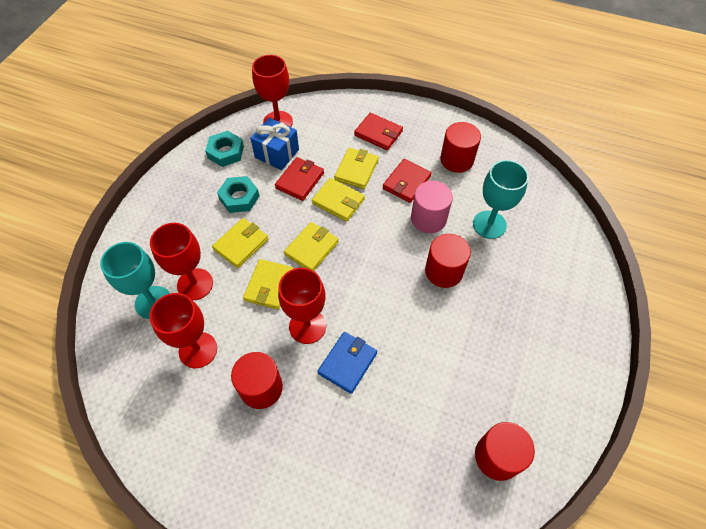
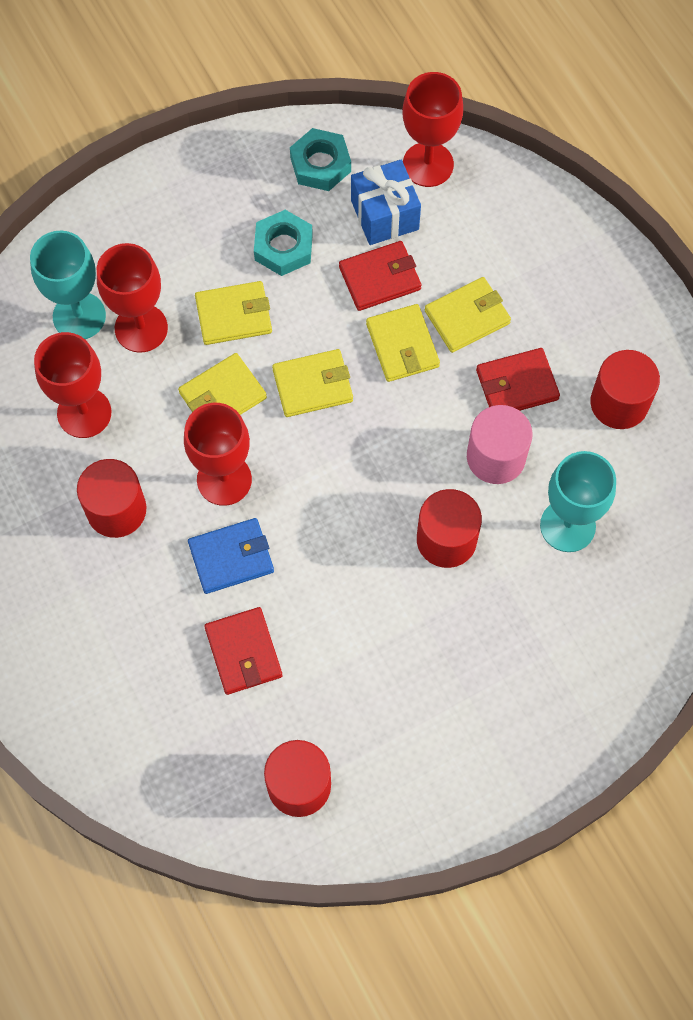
camera: 40 degrees right, 10 degrees up
(378, 133) = (549, 282): red wallet -> red wallet (243, 652)

